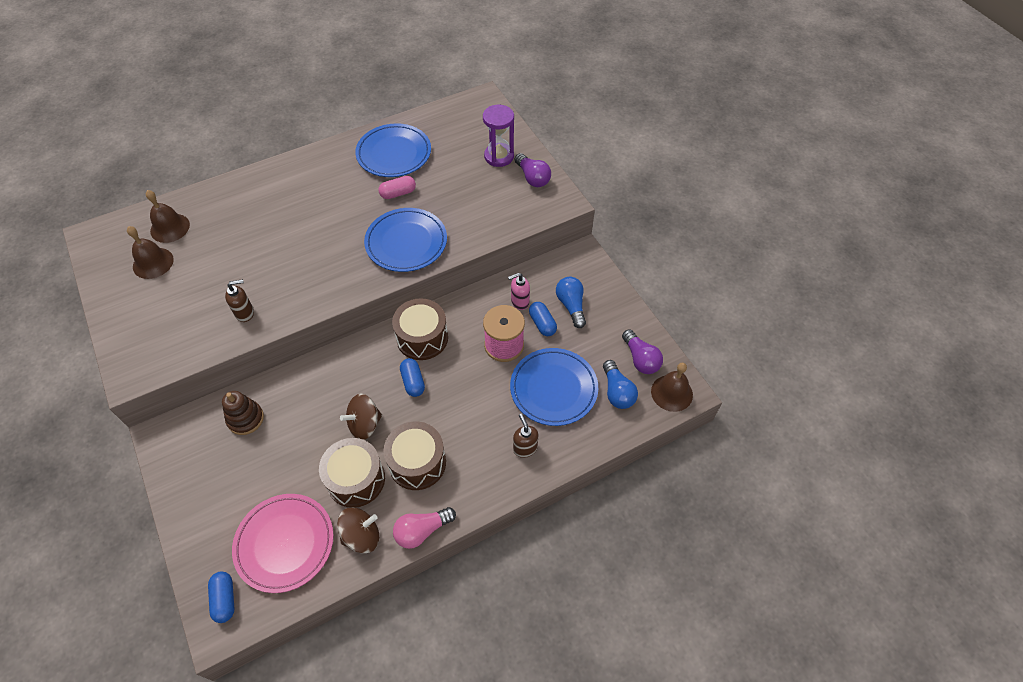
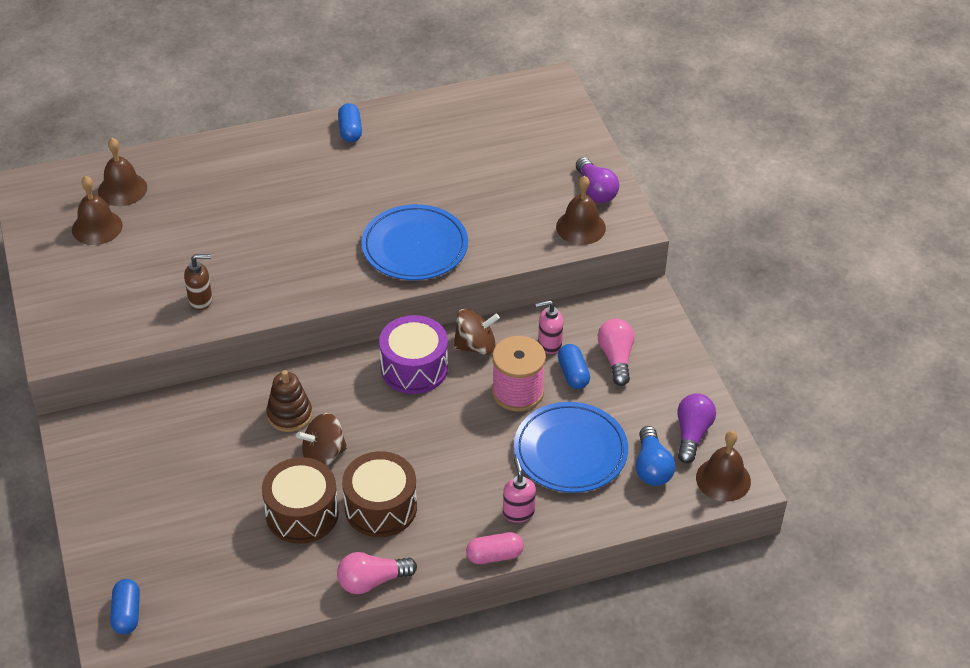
camera: 10 degrees right, 10 degrees down
(245, 419) = (179, 427): brown stacking toy -> brown stacking toy (289, 415)
(285, 543) = (205, 568): pink plate -> none
(361, 536) = (298, 575): brown spinning top -> brown spinning top (475, 346)
(394, 154) = (419, 137): blue plate -> none
(398, 193) = (415, 186): pink capsule -> pink capsule (494, 556)
(413, 382) = (393, 417): blue capsule -> blue capsule (350, 131)
(422, 338) = (414, 368): brown drum -> purple drum
(499, 156) = (556, 158): purple hourglass -> none
(525, 448) = (518, 512): brown soap dispenser -> pink soap dispenser
(528, 208) = (580, 227): none -> brown bell
(571, 305) = (616, 358): blue light bulb -> pink light bulb
(640, 359) = (692, 434): purple light bulb -> purple light bulb turned 150 degrees counterclockwise

